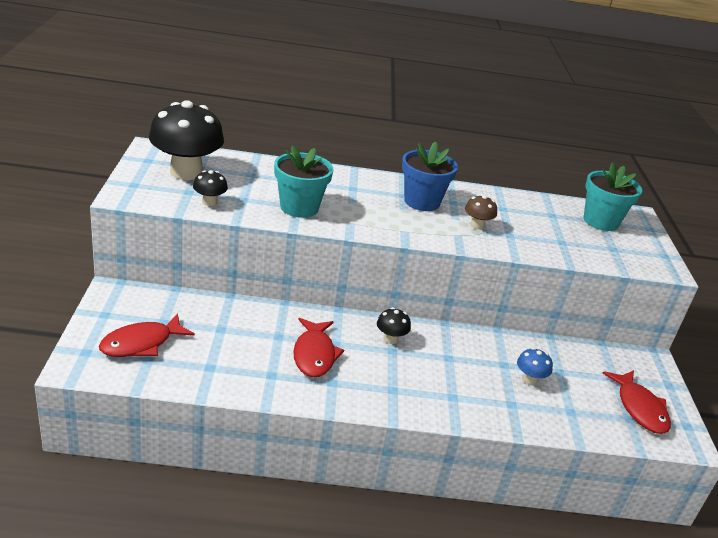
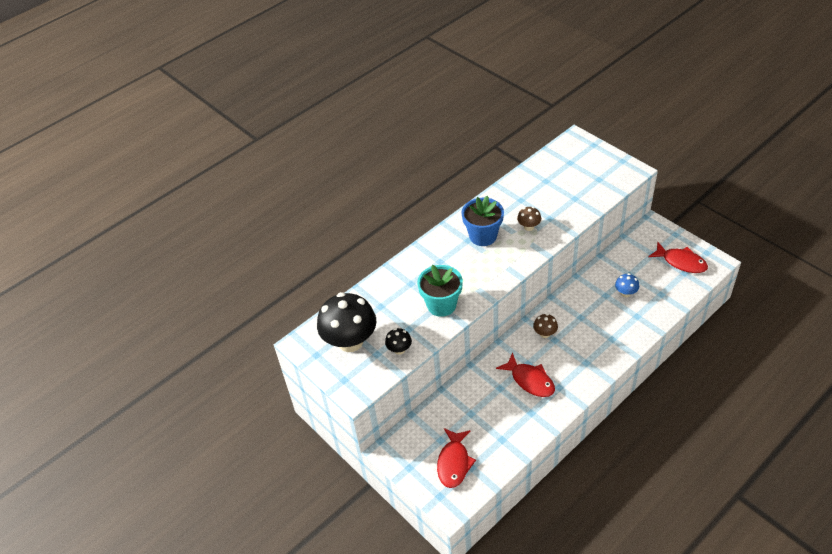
camera: 35 degrees left, 15 degrees up
(390, 339) = (545, 333): black mushroom -> brown mushroom
(600, 221) = (570, 162): turquoise flower pot -> none

